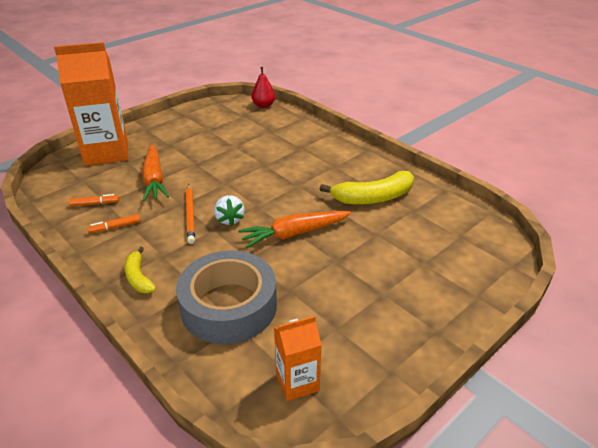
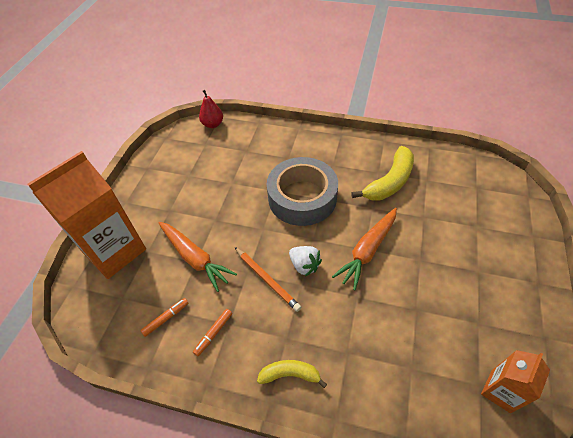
camera: 30 degrees left, 15 degrees up
(138, 277) = (290, 374): yellow banana -> yellow banana turned 150 degrees clockwise
(229, 306) = (389, 354): grey tape -> grey tape (302, 198)

